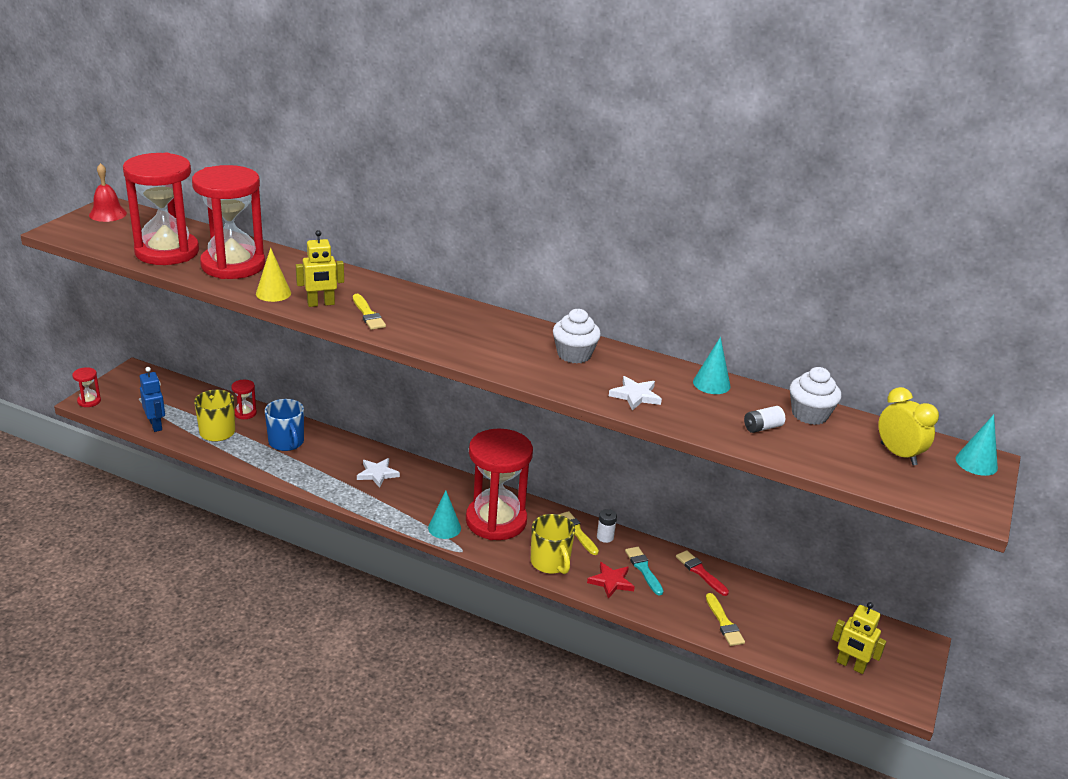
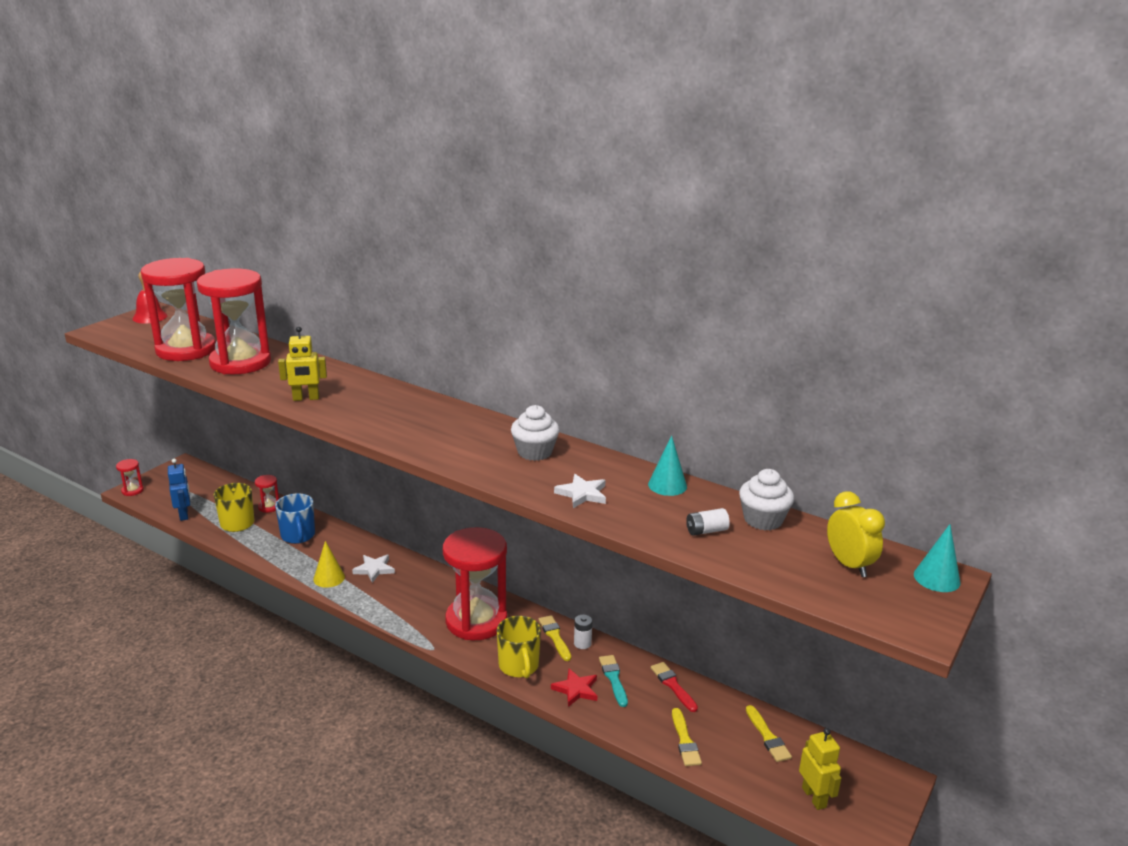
camera: 10 degrees right, 5 degrees down
(273, 293) = (266, 388): yellow cone -> yellow cone (329, 578)
(368, 314) = (346, 409): yellow brush -> yellow brush (768, 737)
(444, 528) = (423, 625): turquoise cone -> none
(850, 665) = (814, 797): yellow robot -> yellow robot turned 150 degrees counterclockwise

